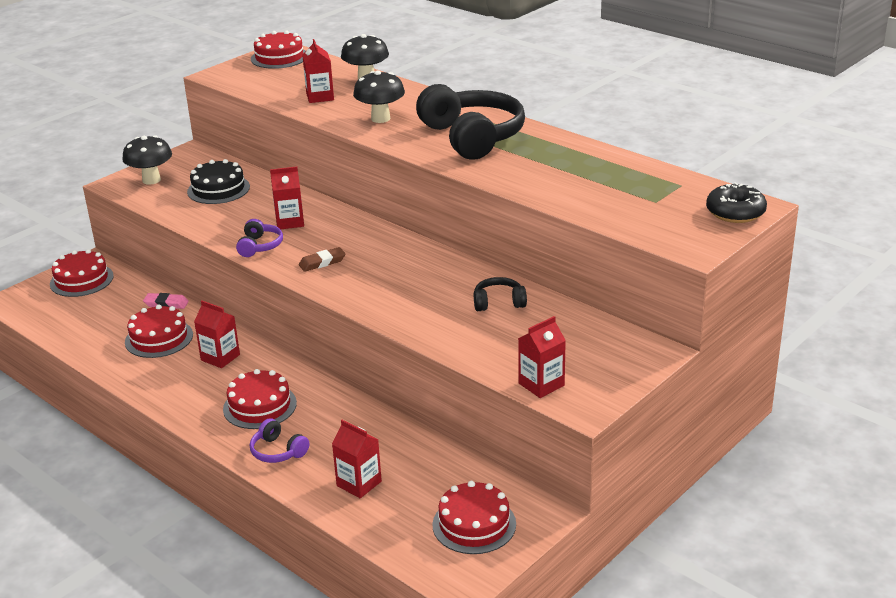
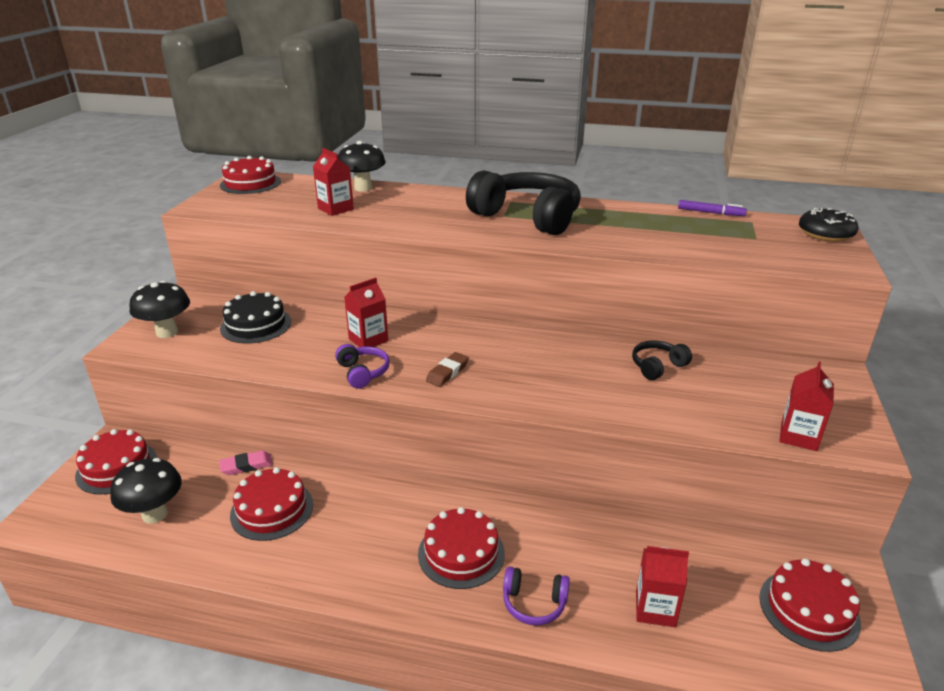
camera: 30 degrees left, 0 degrees up
(220, 357) = (364, 509): red carton -> none
(380, 119) = (421, 217): black mushroom -> black mushroom (155, 514)
(654, 167) = (710, 213): none -> purple marker

